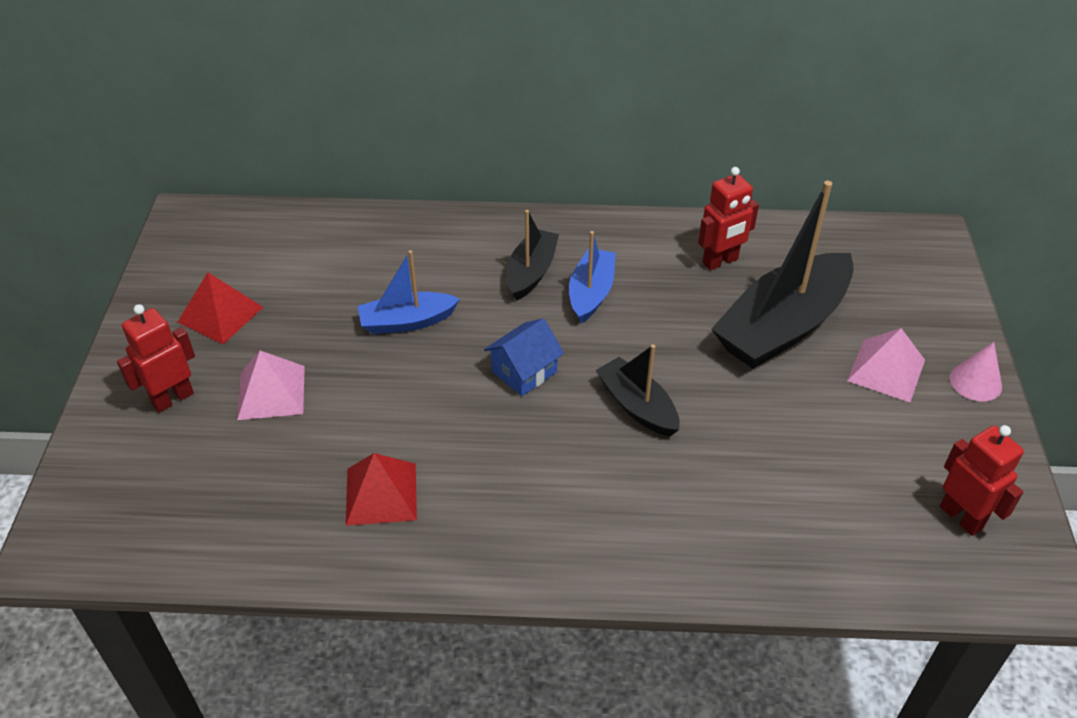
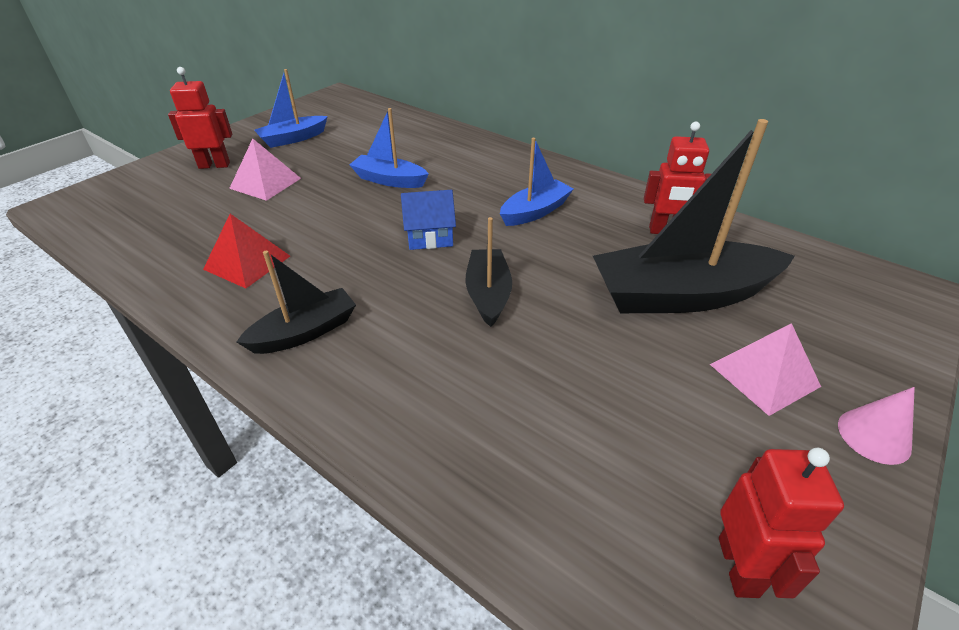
camera: 35 degrees right, 5 degrees down
(220, 314) = (293, 139): red pyramid -> blue boat
(531, 272) = (505, 185): black boat -> black boat (305, 332)

